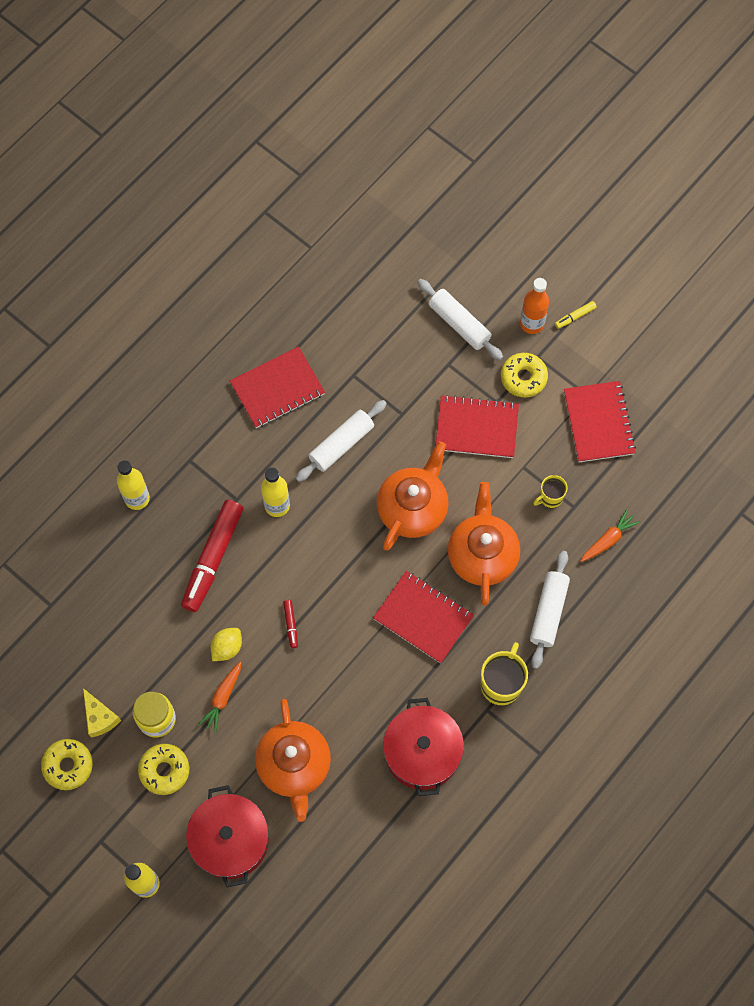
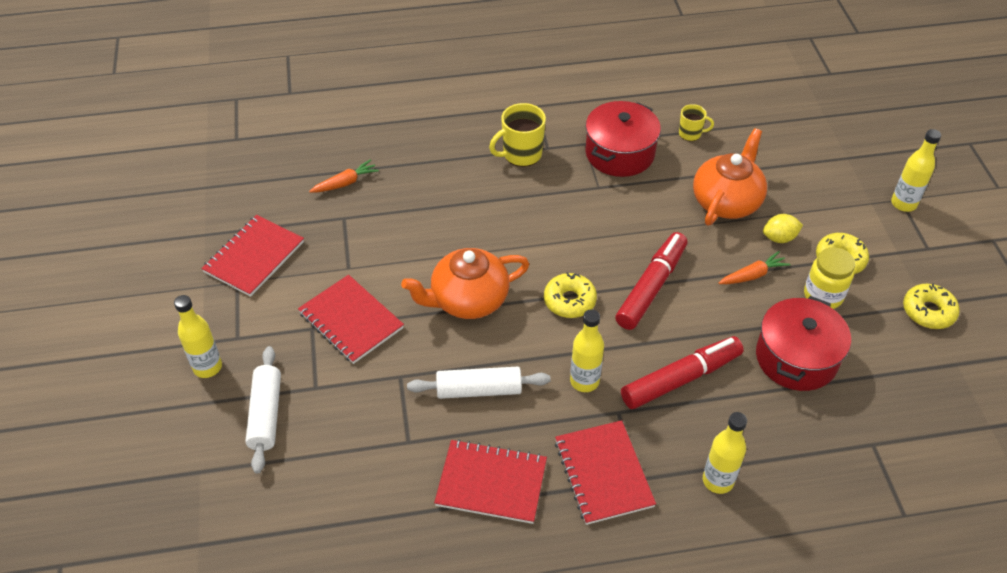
camera: 140 degrees left, 20 degrees down
(100, 717) = (876, 327): yellow cheese -> none
(227, 648) = (721, 306): yellow lemon -> yellow lemon (779, 238)
(230, 840) = (814, 190): red pot -> red pot (796, 358)
(291, 625) = (651, 287): red marker -> red marker, size x2.44
(423, 617) = (537, 225): red notebook -> red notebook (603, 473)
(482, 554) = (448, 234): orange teapot -> none
(523, 378) = (268, 330): yellow donut -> yellow donut (569, 301)
(532, 323) = (207, 367): orange bottle -> yellow bottle
(548, 612) = (440, 171): white rolling pin -> none
(550, 497) = (353, 235): yellow mug -> yellow mug (690, 134)
(575, 316) = (167, 346): yellow marker -> none
(608, 540) = (345, 183): orange carrot -> orange carrot turned 150 degrees clockwise

